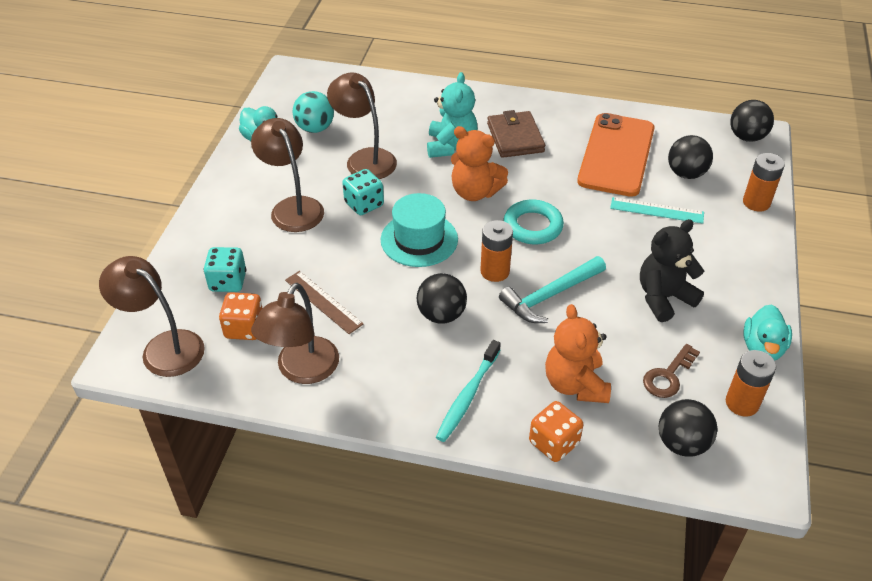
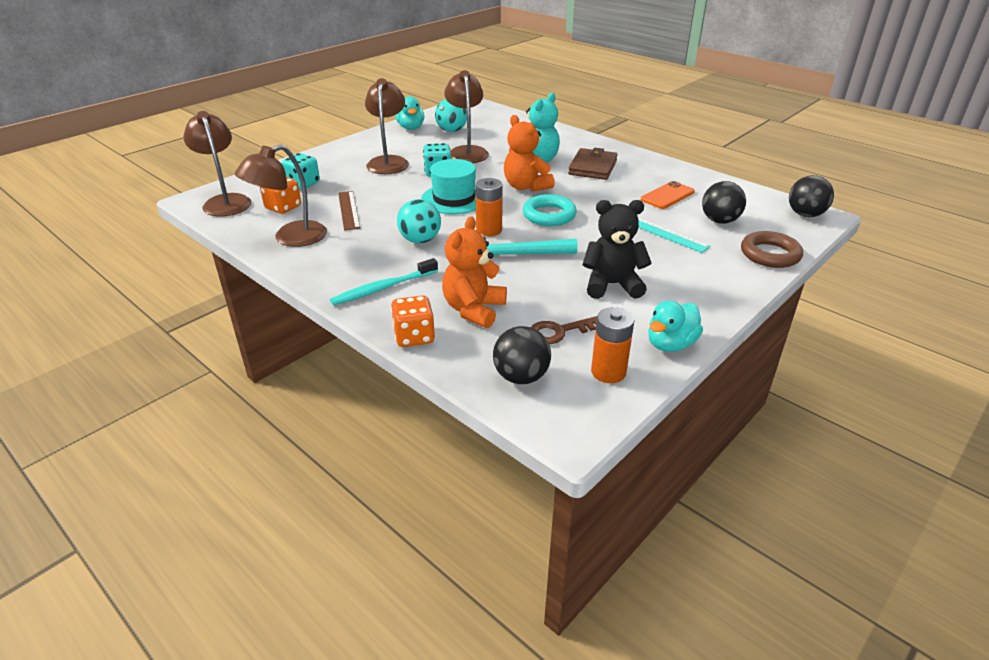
camera: 30 degrees right, 10 degrees down
(441, 315) = (420, 240): black ball -> turquoise ball
(616, 155) = (667, 196): orange phone -> orange phone, size x0.52
(756, 202) = (770, 254): orange battery -> brown ring

